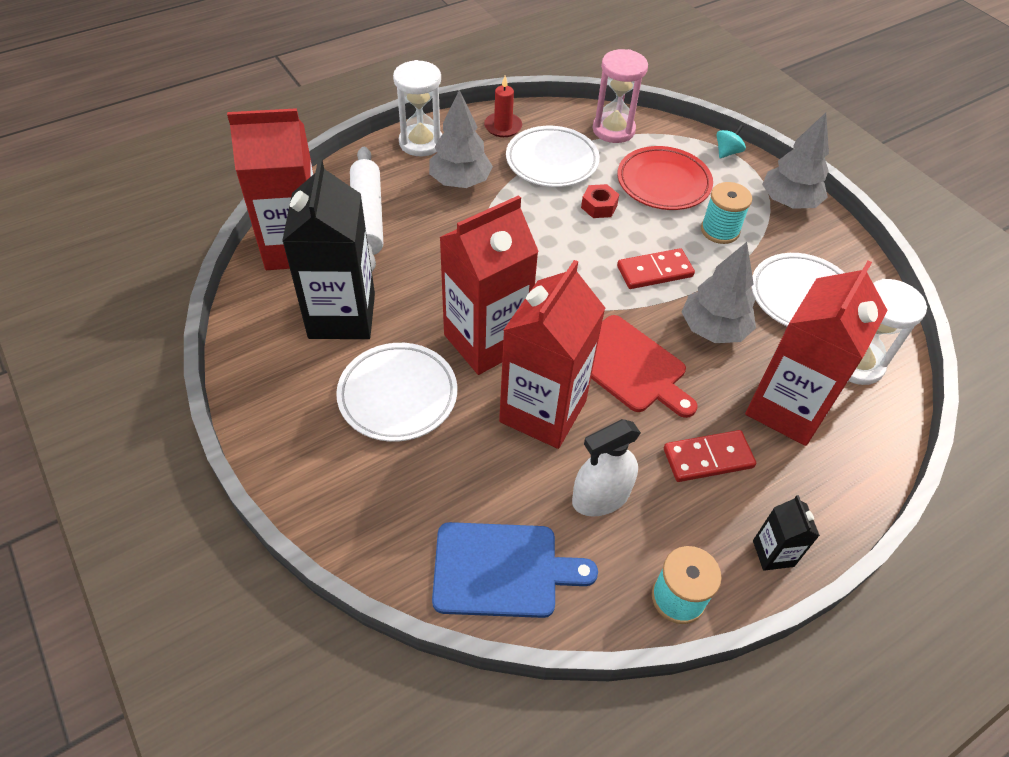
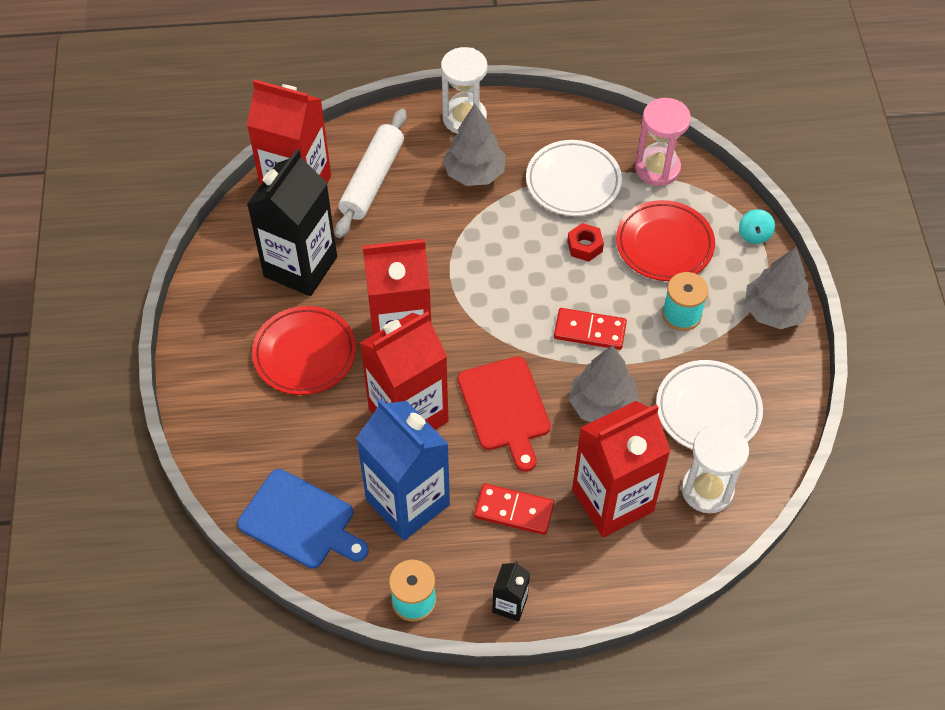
camera: 30 degrees right, 5 degrees up
(398, 395) = (305, 354): white plate -> red plate
(503, 127) = (551, 127): red candle -> none
(601, 497) = (407, 502): white spray bottle -> blue carton
(727, 152) = (754, 234): turquoise spinning top -> turquoise spinning top turned 120 degrees clockwise

